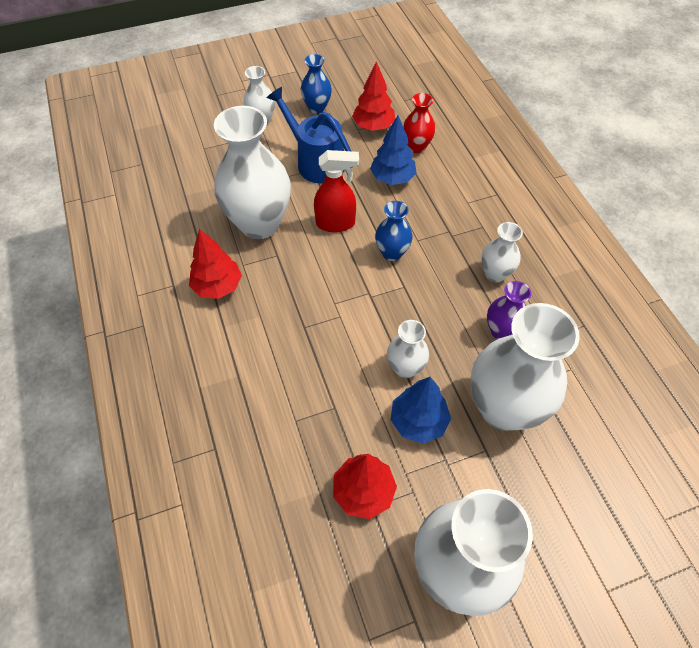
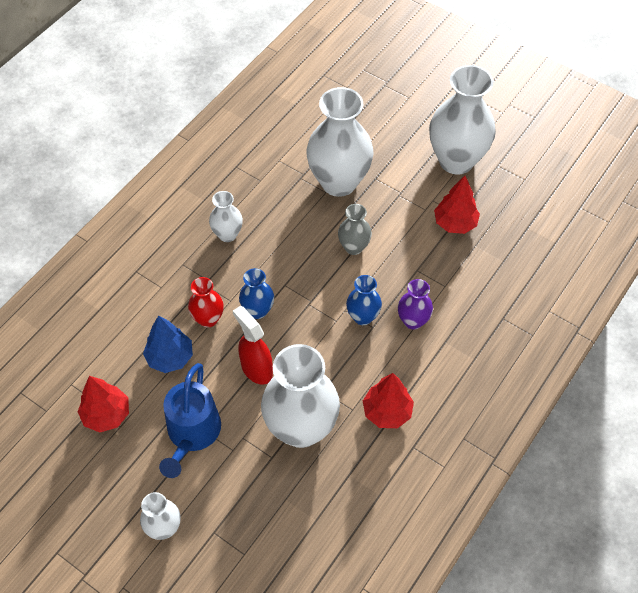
camera: 125 degrees left, 0 degrees up
(317, 108) = (110, 486): blue vase -> blue vase (363, 317)
(405, 368) = (354, 247): white vase -> grey vase
(416, 147) = (113, 361): red vase -> red vase (208, 319)
(418, 421) = (386, 220): blue tree -> none
(501, 331) = (278, 209): purple vase -> purple vase (413, 321)

